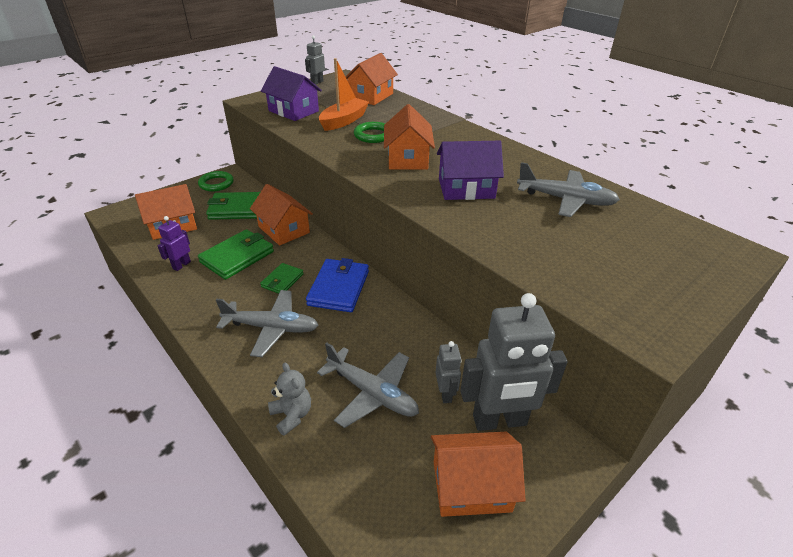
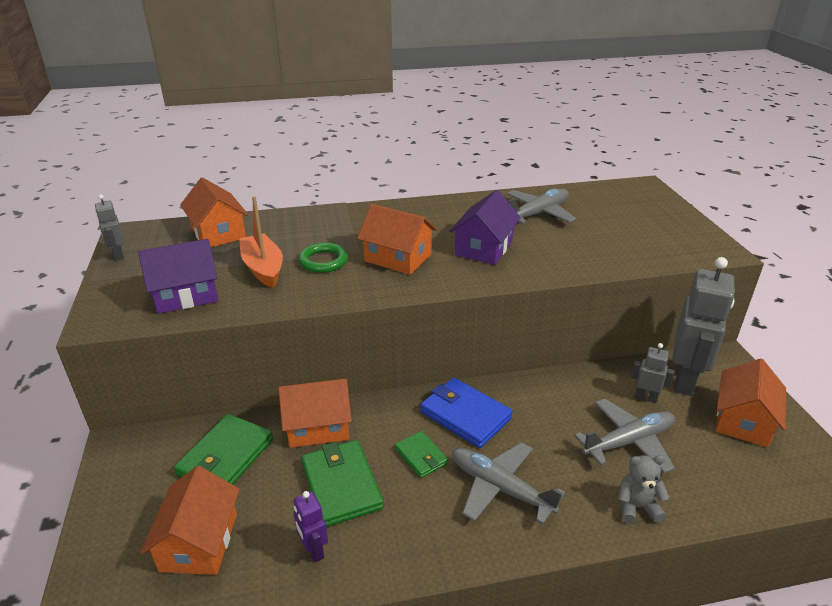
camera: 60 degrees left, 5 degrees down
(216, 184) = (129, 464): green ring -> none
(272, 328) = (500, 488): grey plane -> grey plane turned 90 degrees counterclockwise

